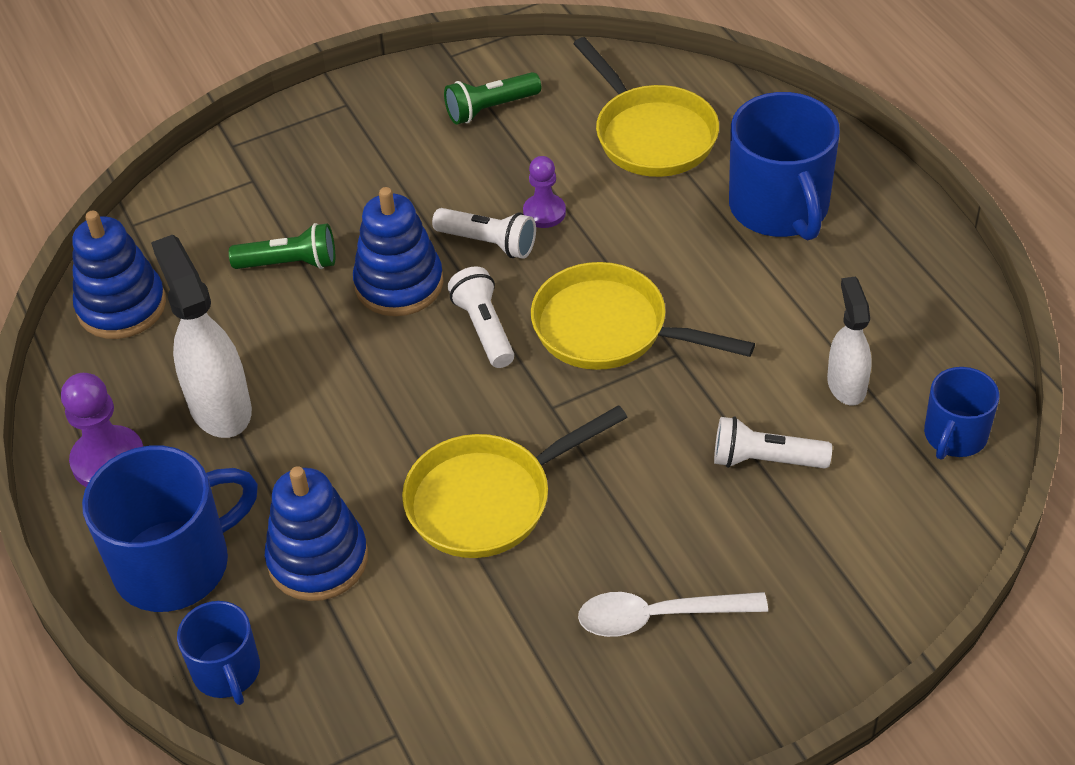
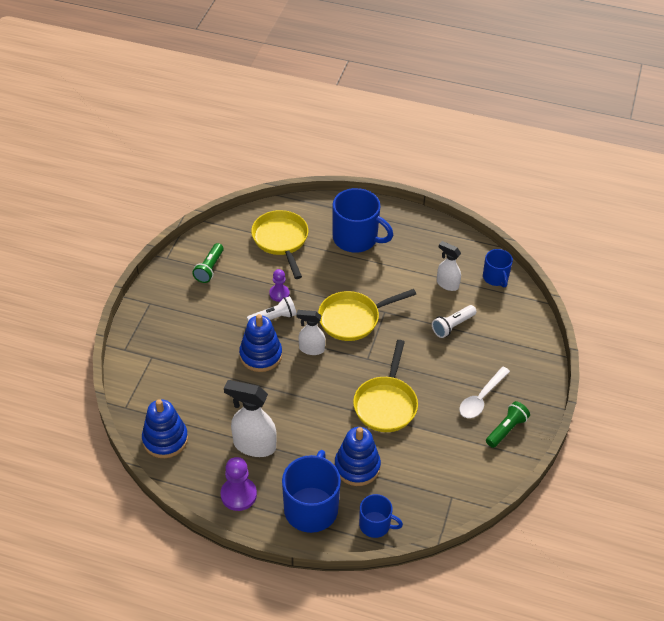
camera: 50 degrees left, 0 degrees up
(290, 263) = (210, 377): green flashlight -> green flashlight (506, 429)
(484, 328) = (311, 349): white flashlight -> white spray bottle
(651, 135) = (281, 240): yellow pan -> yellow pan turned 120 degrees counterclockwise

